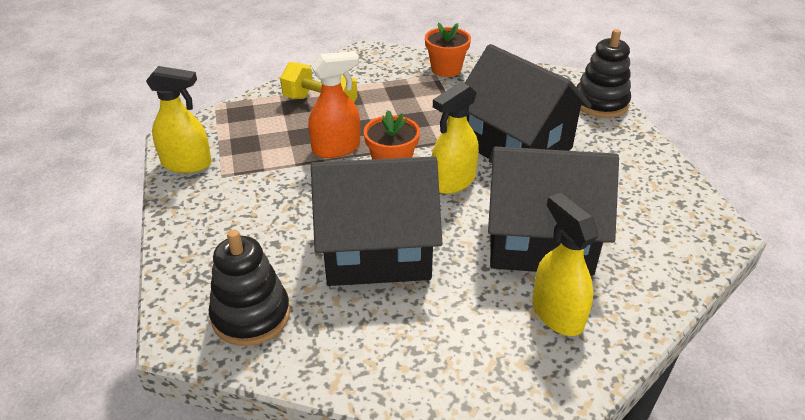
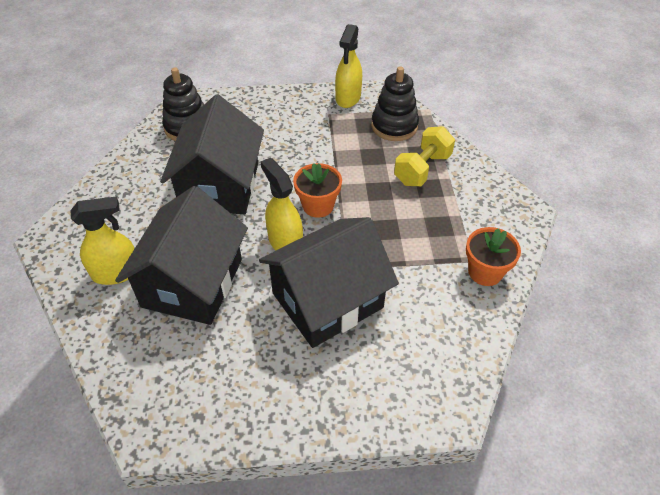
camera: 100 degrees right, 10 degrees up
(336, 148) = (350, 174): orange spray bottle -> none
(600, 103) = (396, 409): black stacking toy -> black stacking toy (394, 126)

